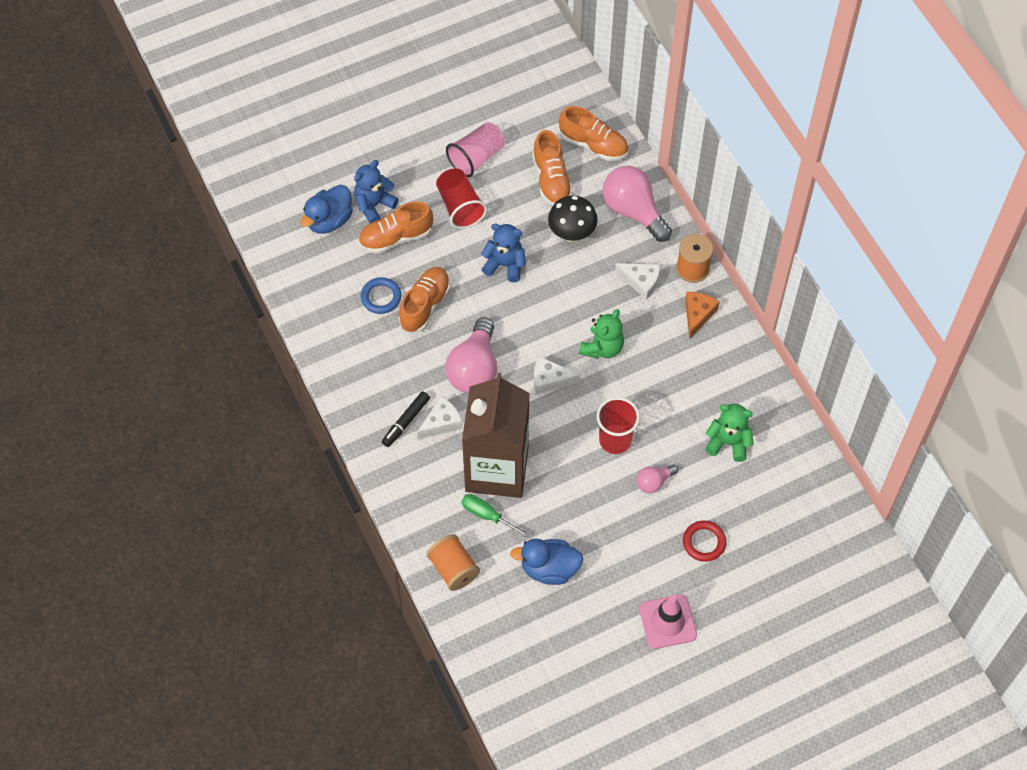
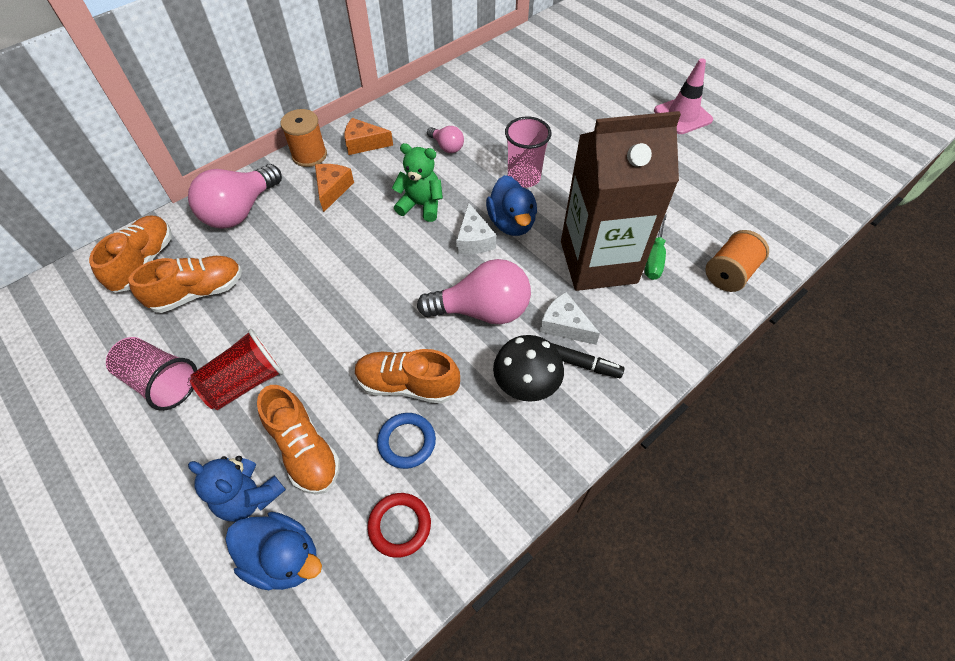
camera: 105 degrees left, 5 degrees down
(505, 265) = (330, 312): blue teddy bear -> none
(549, 569) = (682, 199): blue duck -> blue duck (511, 223)
(572, 234) = (277, 258): black mushroom -> black mushroom (525, 387)
(615, 440) = (524, 177): red cup -> pink cup
(641, 282) = (332, 189): white cheese -> orange cheese
(654, 482) = (556, 144): pink light bulb -> pink light bulb (447, 147)
(704, 542) = (598, 106): red ring -> red ring (399, 525)
(728, 442) = (494, 105): green teddy bear -> none

